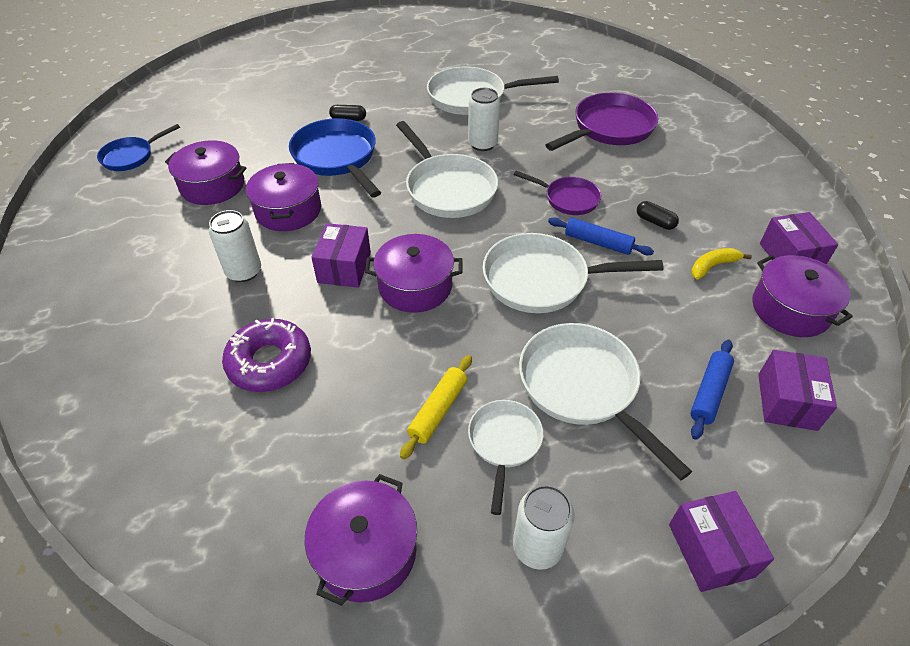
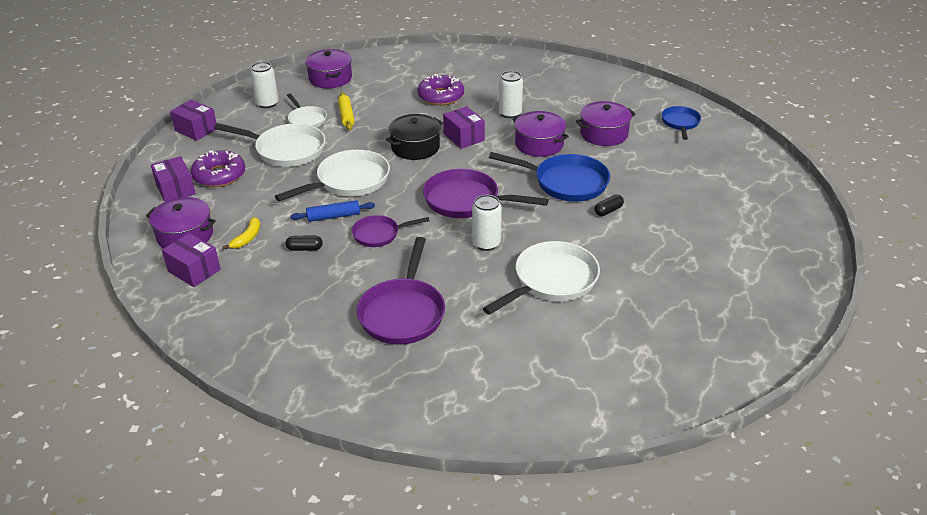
camera: 140 degrees right, 10 degrees down
(415, 286) = (415, 147): purple pot -> black pot
(448, 189) = (466, 201): white pan -> purple pan
(709, 393) = (219, 175): blue rolling pin -> purple donut

